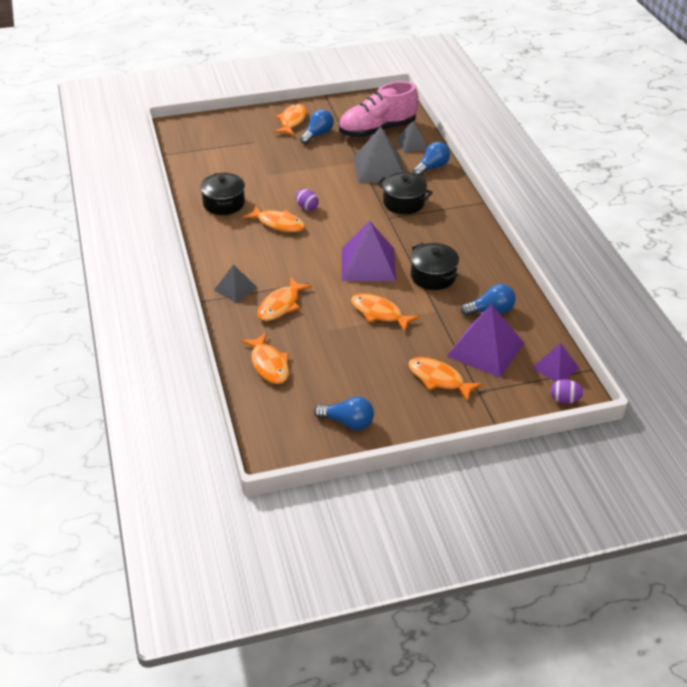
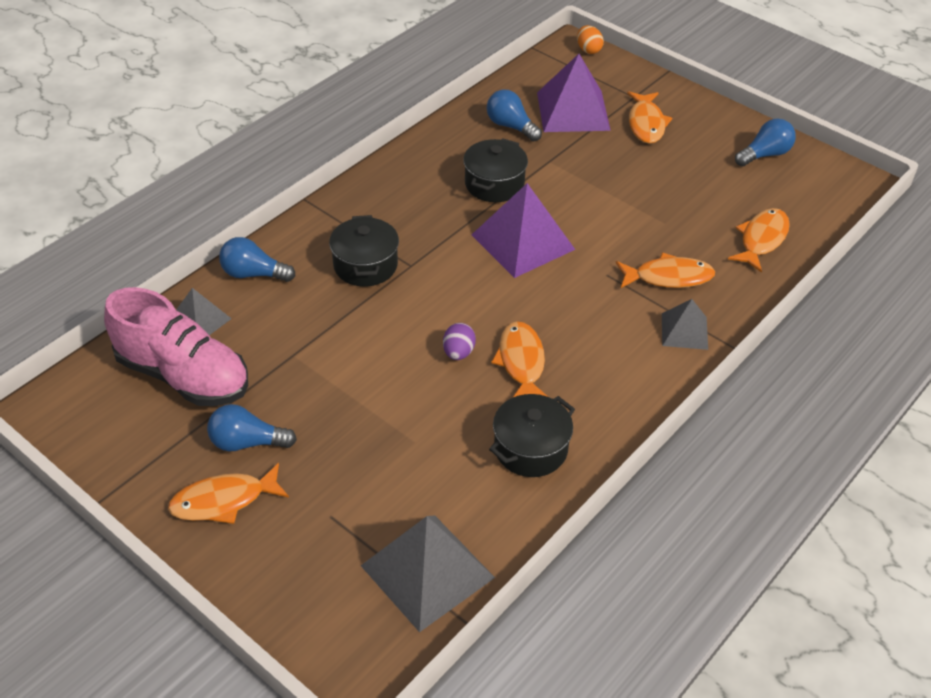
camera: 125 degrees left, 5 degrees up
(348, 422) = (765, 154): blue light bulb -> blue light bulb turned 75 degrees clockwise
(379, 168) = (296, 325): grey pyramid -> grey pyramid (427, 571)
(379, 313) = (597, 198): orange fish -> none
(555, 367) = (552, 66): purple pyramid -> none
(564, 400) = (588, 50): purple egg -> orange egg

